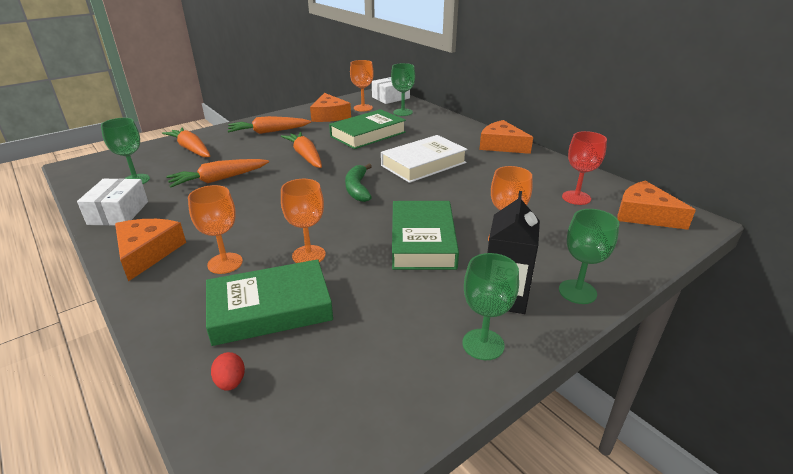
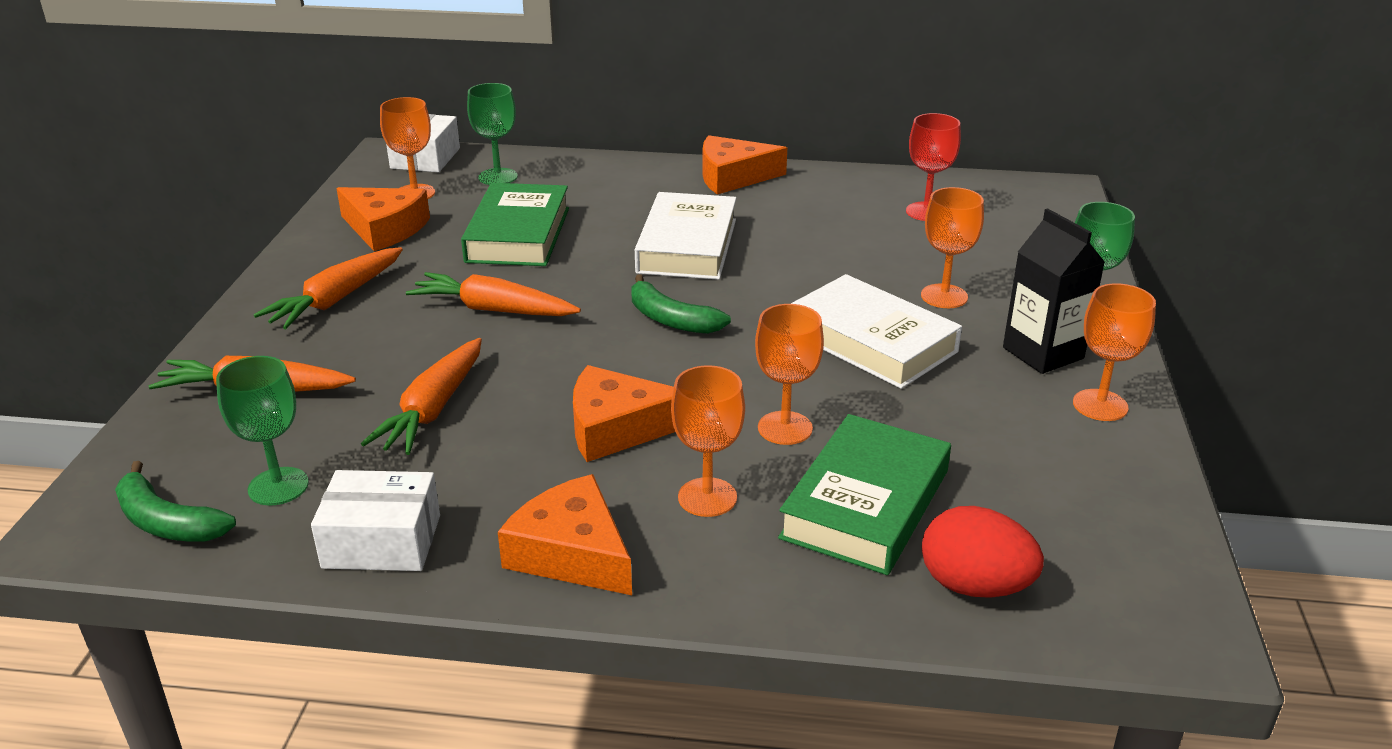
camera: 45 degrees left, 0 degrees up
(96, 175) = (167, 522): none -> green banana
(118, 213) = (382, 541): white box -> white box turned 45 degrees counterclockwise
(231, 382) = (974, 586): red egg -> red egg, size x1.94
(422, 241) = (871, 341): green book -> white book
(483, 344) = (1100, 405): green goblet -> orange goblet
(644, 215) = (1013, 202): orange cheese -> orange cheese (617, 428)

